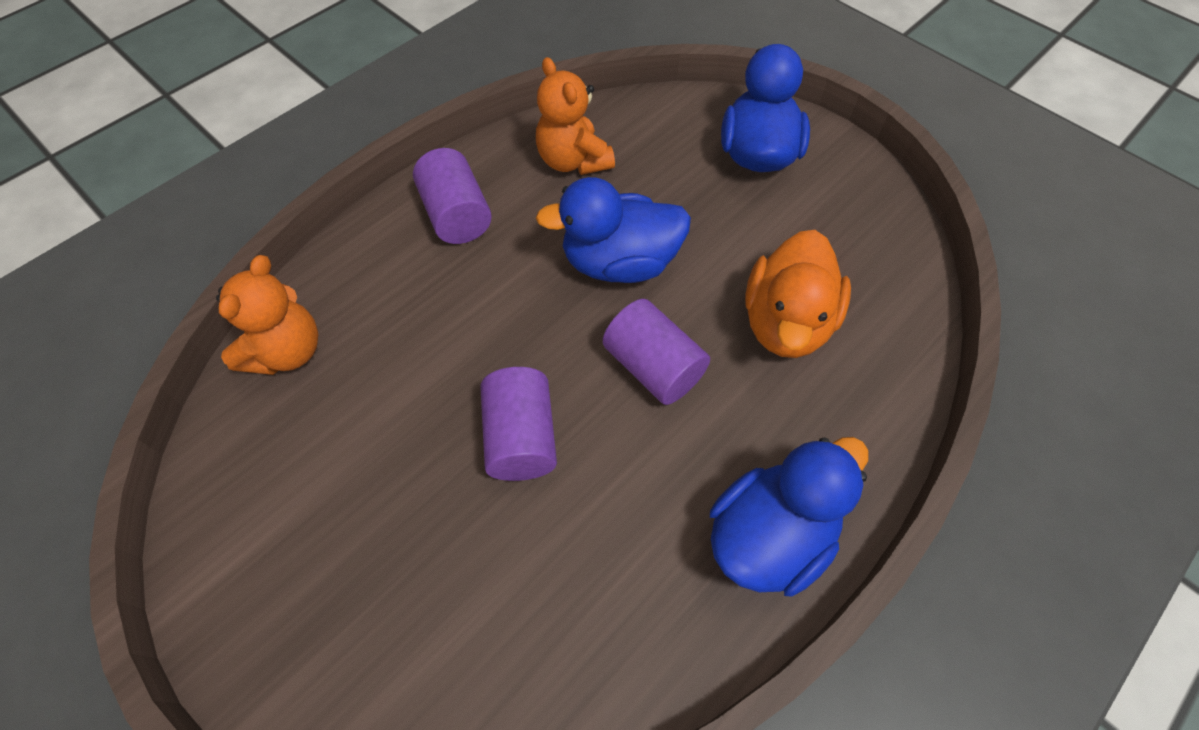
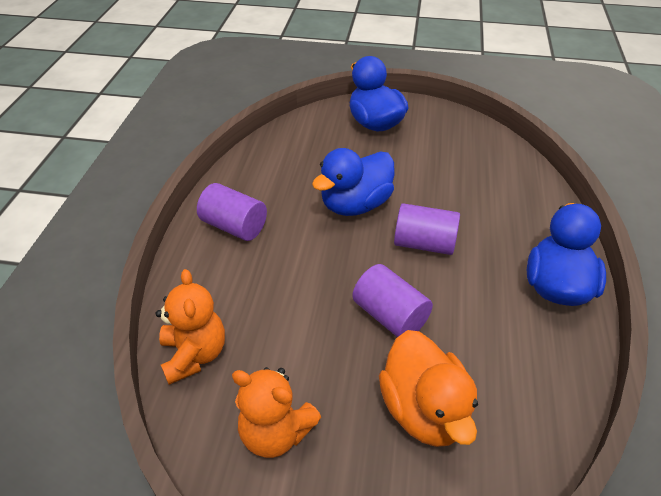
camera: 35 degrees left, 15 degrees down
(573, 160) = (278, 168): orange teddy bear -> orange teddy bear (276, 433)
(786, 322) = (466, 191): orange duck -> orange duck (424, 410)

